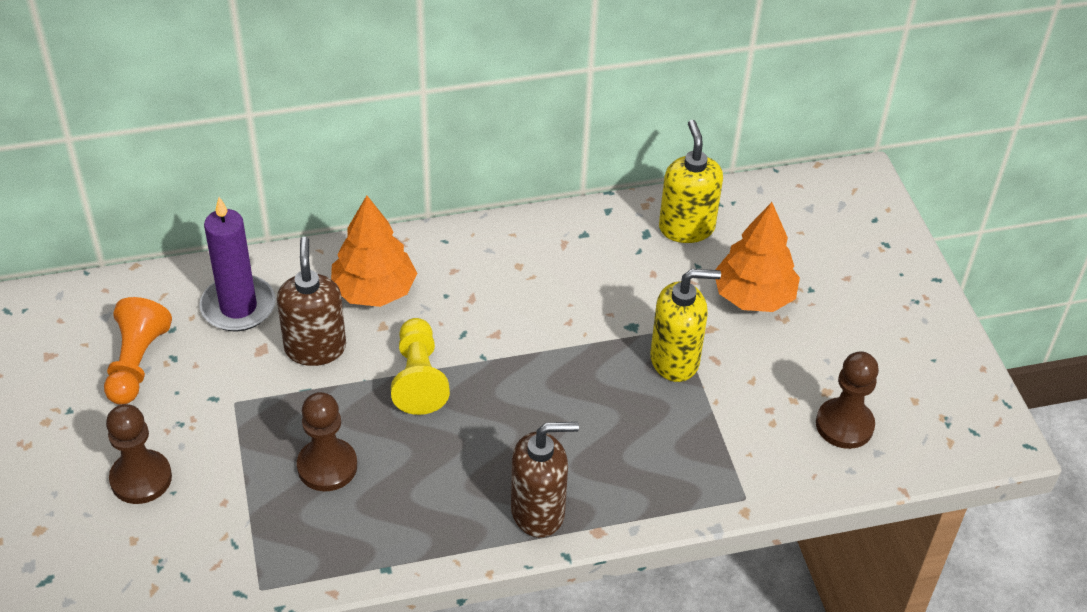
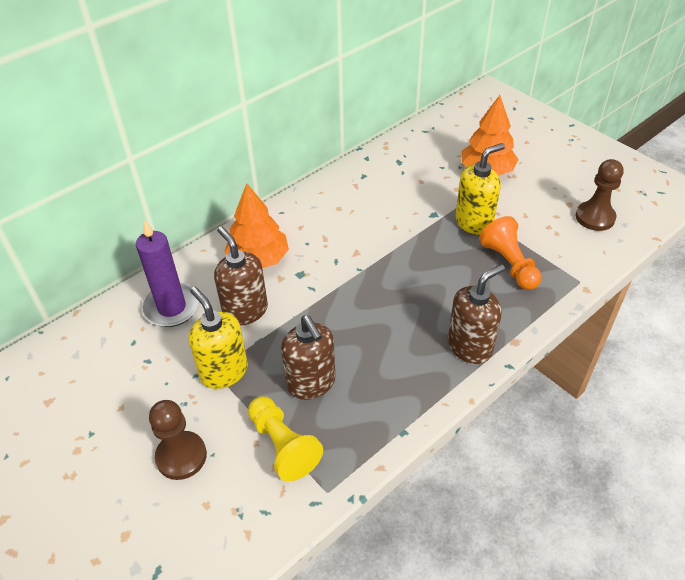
camera: 25 degrees left, 0 degrees up
(136, 363) = (122, 377): orange pawn -> orange pawn (509, 264)
(327, 466) = (311, 383): brown pawn -> brown soap dispenser
(419, 378) = (329, 299): yellow pawn -> yellow pawn (283, 445)
(686, 228) = (419, 150): yellow soap dispenser -> yellow soap dispenser (224, 371)

